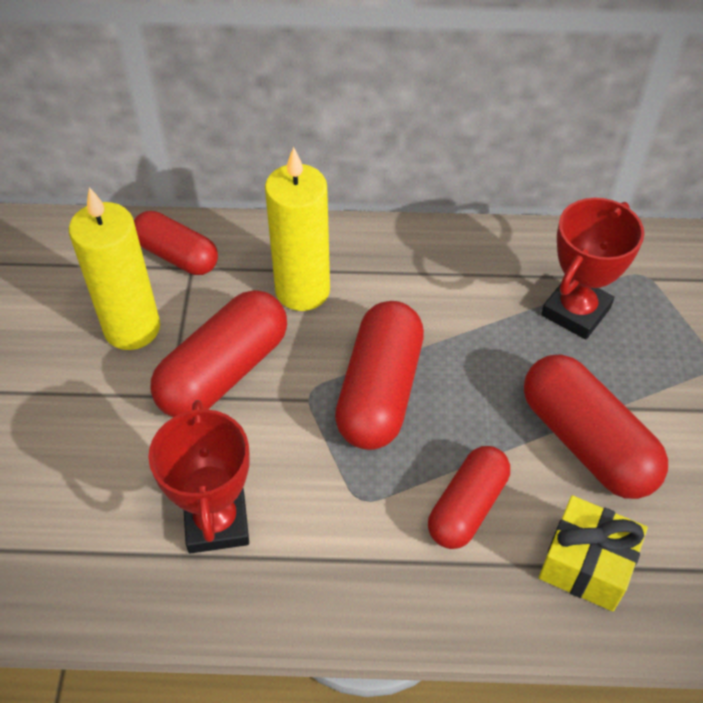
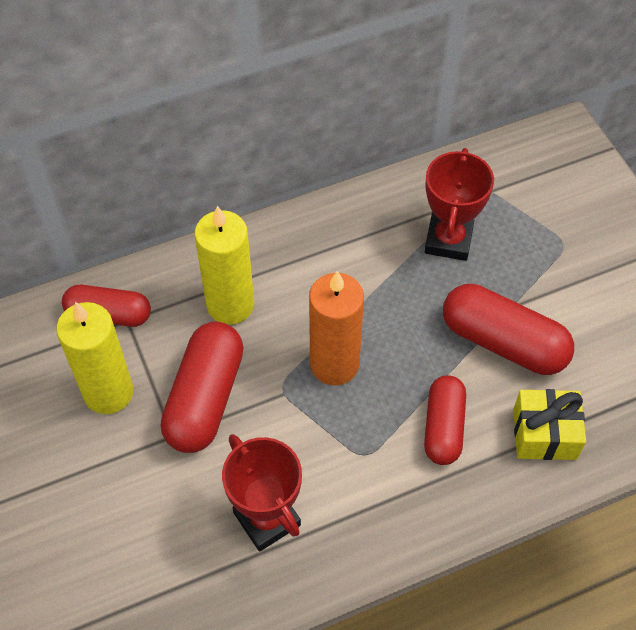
camera: 25 degrees left, 5 degrees up
(379, 391) = (334, 364): red capsule -> orange candle

